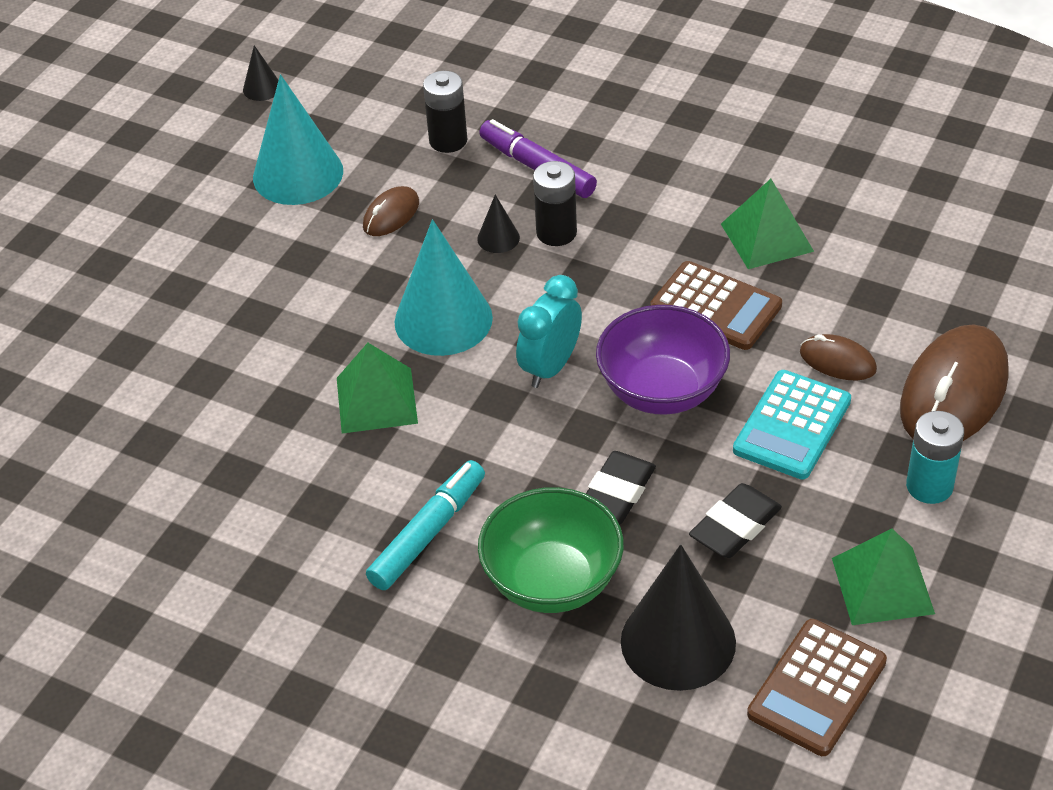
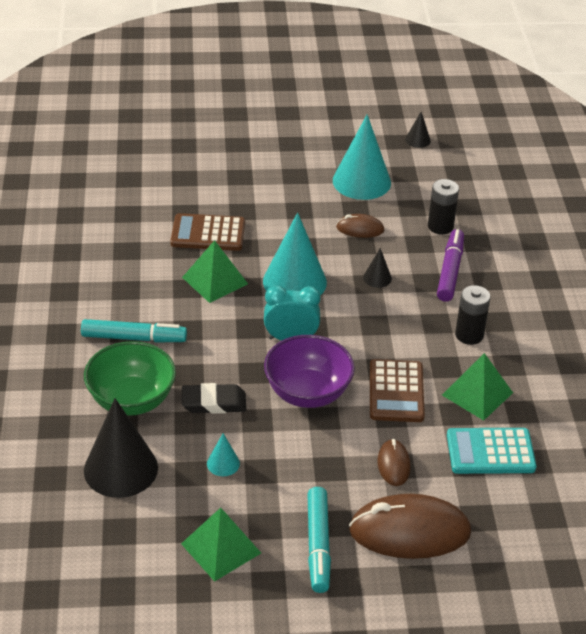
camera: 55 degrees right, 5 degrees down
(556, 233) = (402, 300): black battery -> black battery (469, 335)
(735, 526) = (223, 463): black eraser -> turquoise cone
(792, 425) = (322, 461): turquoise calculator -> turquoise calculator (490, 452)
(816, 688) = (123, 543): brown calculator -> brown calculator (208, 233)
(929, 486) = (318, 545): turquoise battery -> turquoise marker

